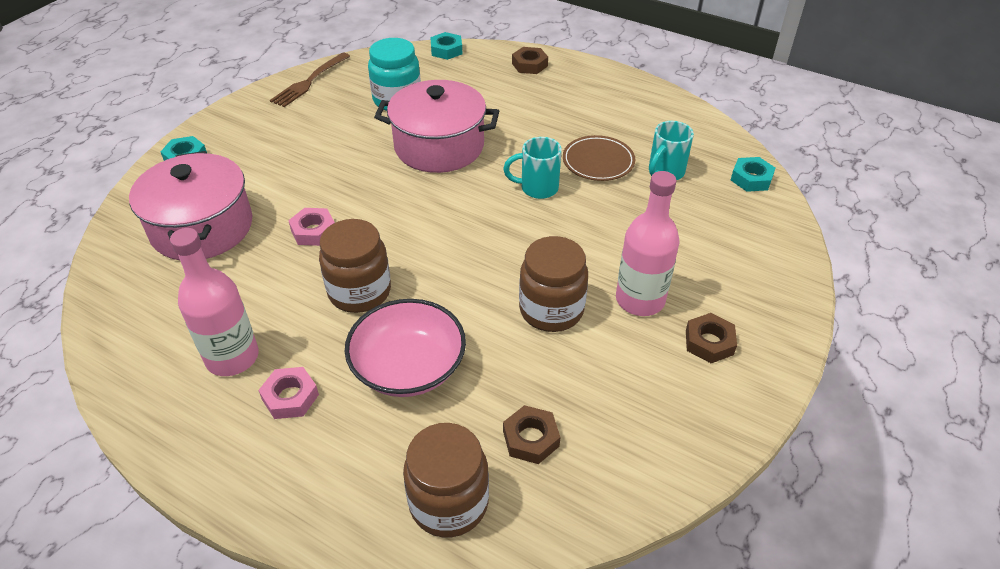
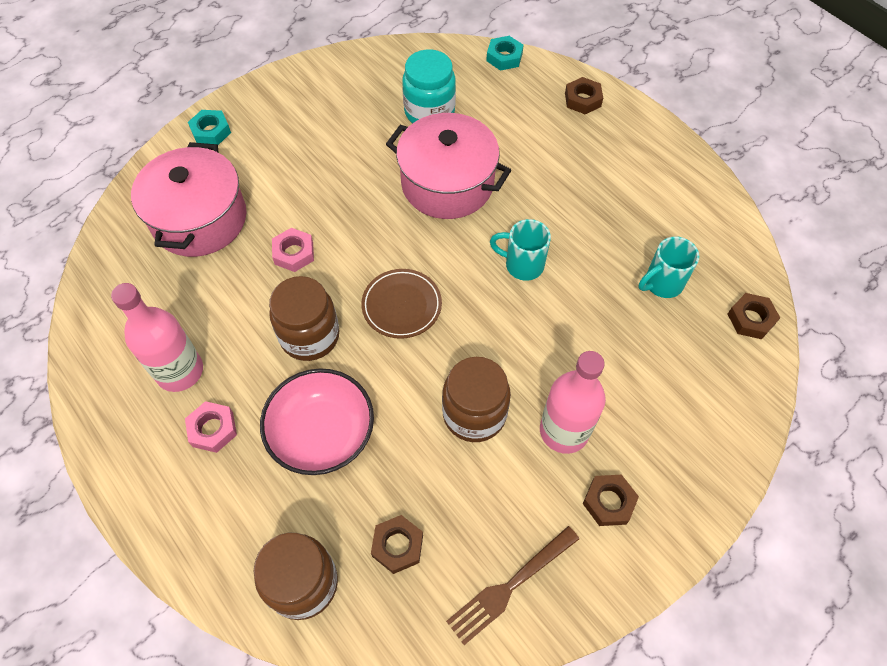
camera: 20 degrees right, 15 degrees up
(309, 81) = (354, 65): brown fork -> brown fork (510, 586)
(598, 162) = (598, 249): brown plate -> brown plate (401, 305)
(751, 179) = (751, 319): turquoise nut -> brown nut

